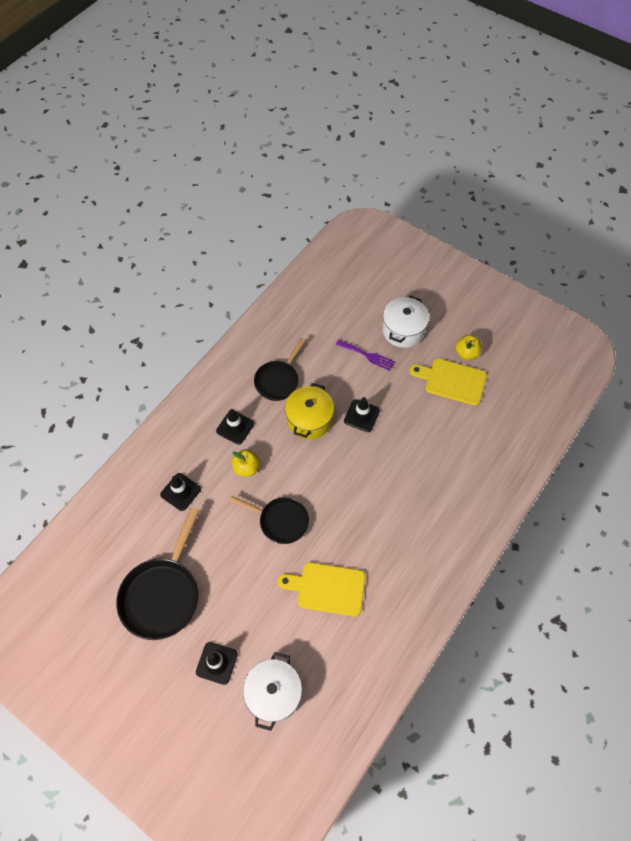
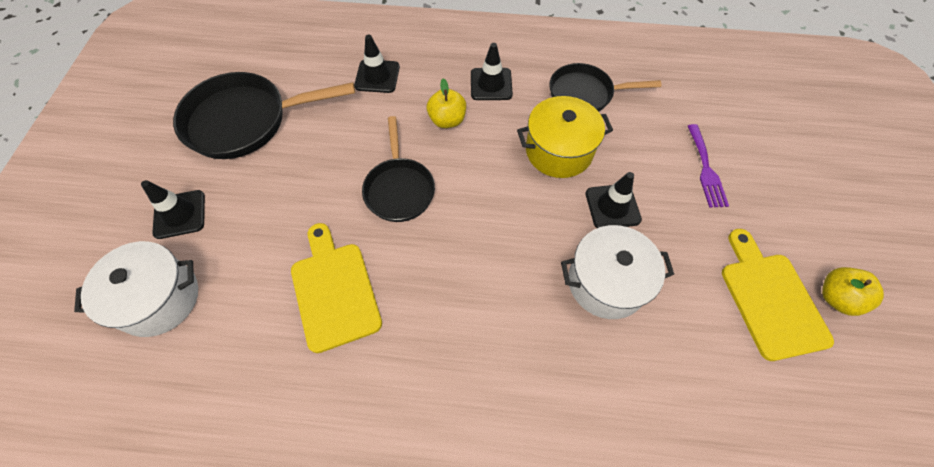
camera: 60 degrees right, 0 degrees up
(403, 330) = (785, 192): white pot -> white pot (606, 282)

